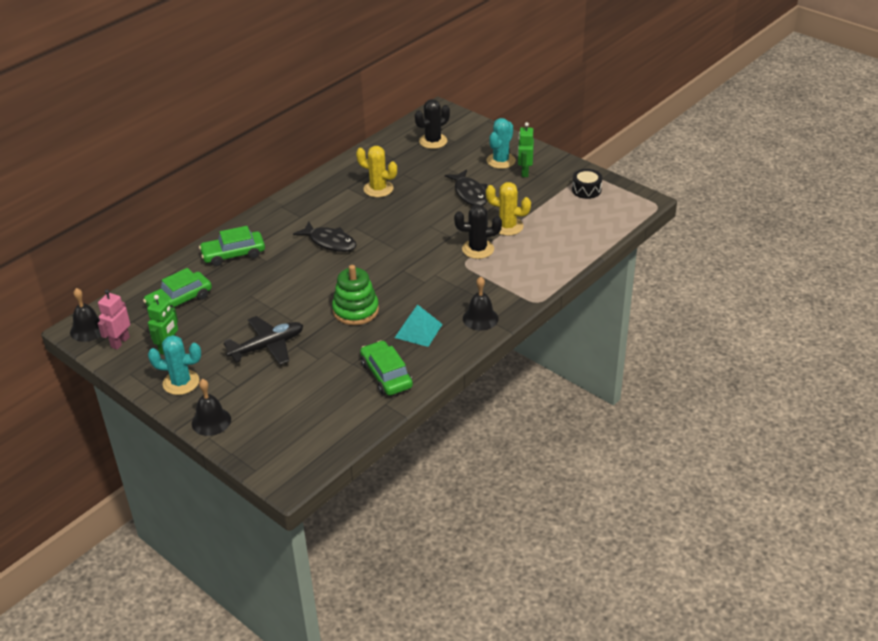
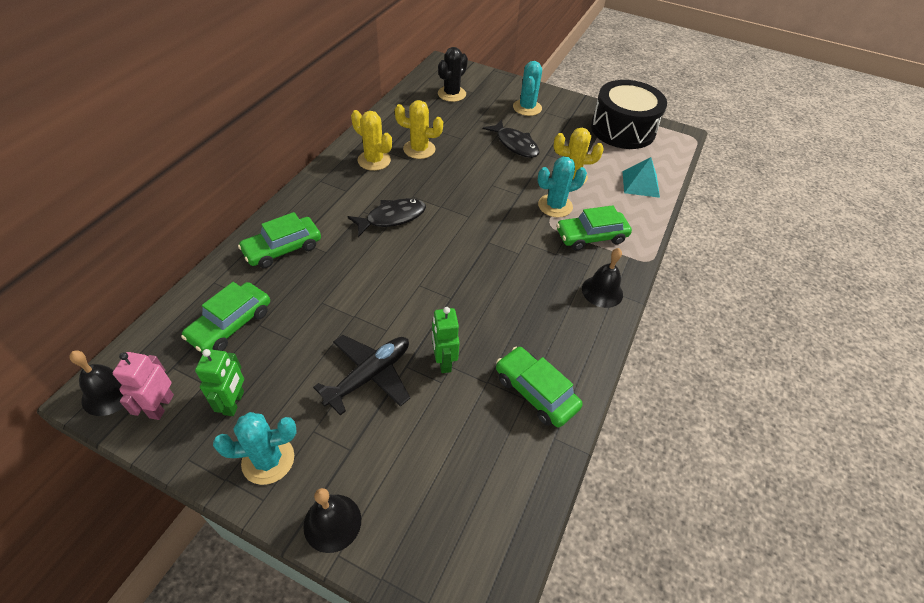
camera: 20 degrees left, 10 degrees up
(330, 242) = (392, 218): black fish -> black fish turned 45 degrees counterclockwise
(334, 194) = (374, 160): none -> yellow cactus
(355, 310) = (458, 303): green stacking toy -> none
(418, 331) = (543, 319): turquoise pyramid -> turquoise pyramid (640, 184)
(478, 249) = (555, 206): black cactus -> turquoise cactus
(496, 277) = (591, 236): none -> green car
(524, 172) = (555, 117): green robot -> green robot (443, 361)
(586, 190) = (623, 129): black drum -> black drum, size x2.22

